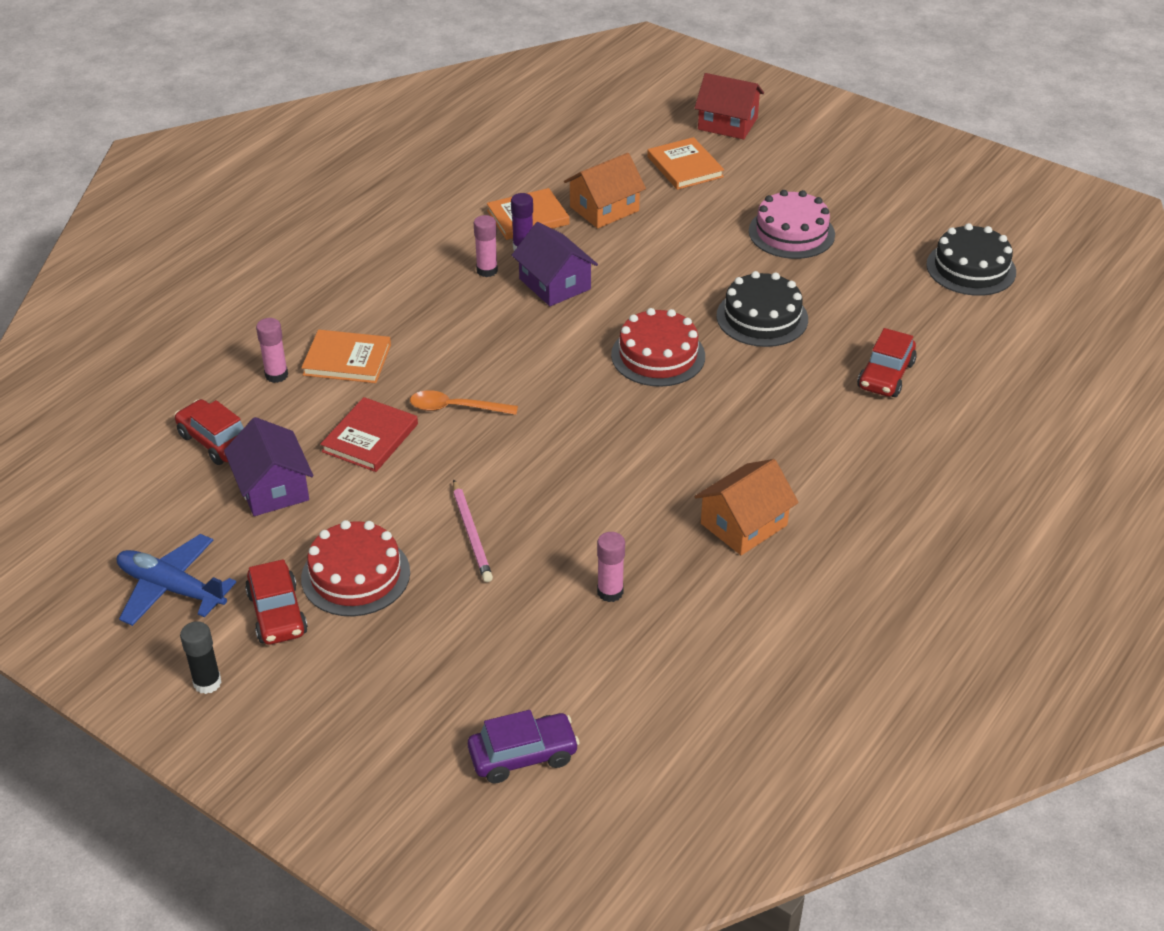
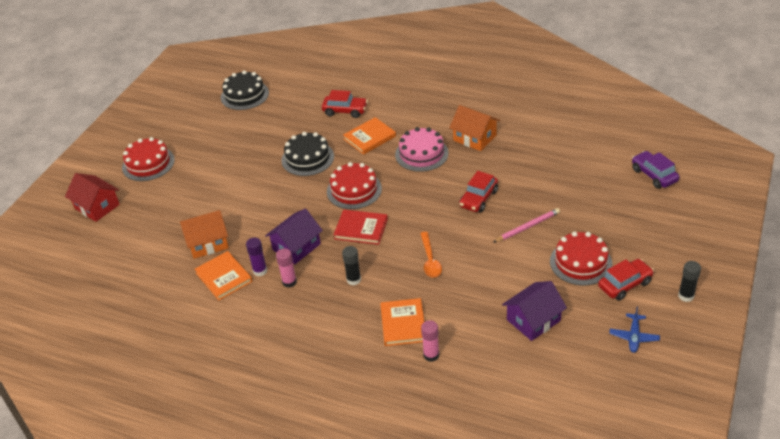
camera: 100 degrees left, 0 degrees up
(171, 588) = (634, 337): blue plane -> blue plane, size x0.62
(216, 441) = (506, 363): red car -> red car (478, 199)
(370, 438) = (471, 290): red book -> red book (361, 229)
(458, 327) = (353, 280): none -> black glue stick
(604, 209) = (208, 243): orange house -> orange house turned 60 degrees counterclockwise
(610, 592) = (542, 170): pink glue stick -> none
(685, 167) = (153, 216): orange book -> orange book (369, 138)
(727, 123) = (97, 206): red house -> red house turned 60 degrees counterclockwise
(791, 233) = (222, 160): pink cake -> pink cake (421, 154)
(810, 166) = (148, 163): none -> red cake

